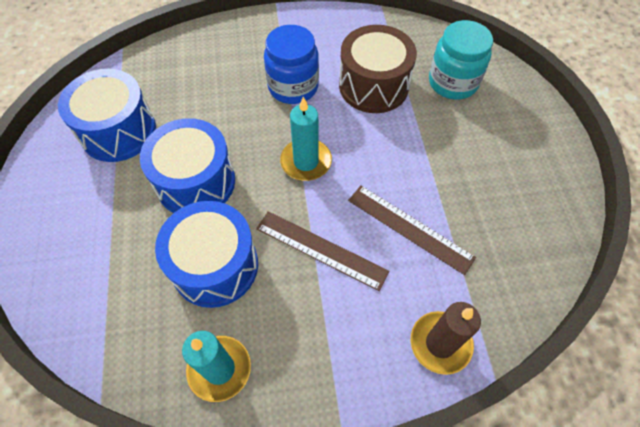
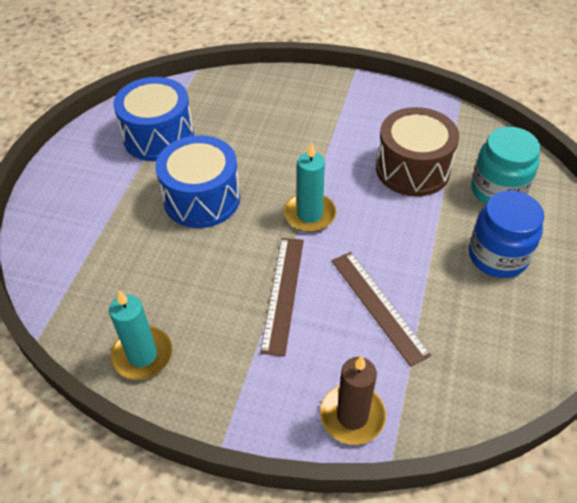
camera: 25 degrees right, 10 degrees down
(215, 266) = (182, 272): blue drum -> none
(293, 87) = (333, 146): blue jar -> blue jar (497, 256)
(321, 250) = (283, 293): brown ruler -> brown ruler turned 45 degrees clockwise

